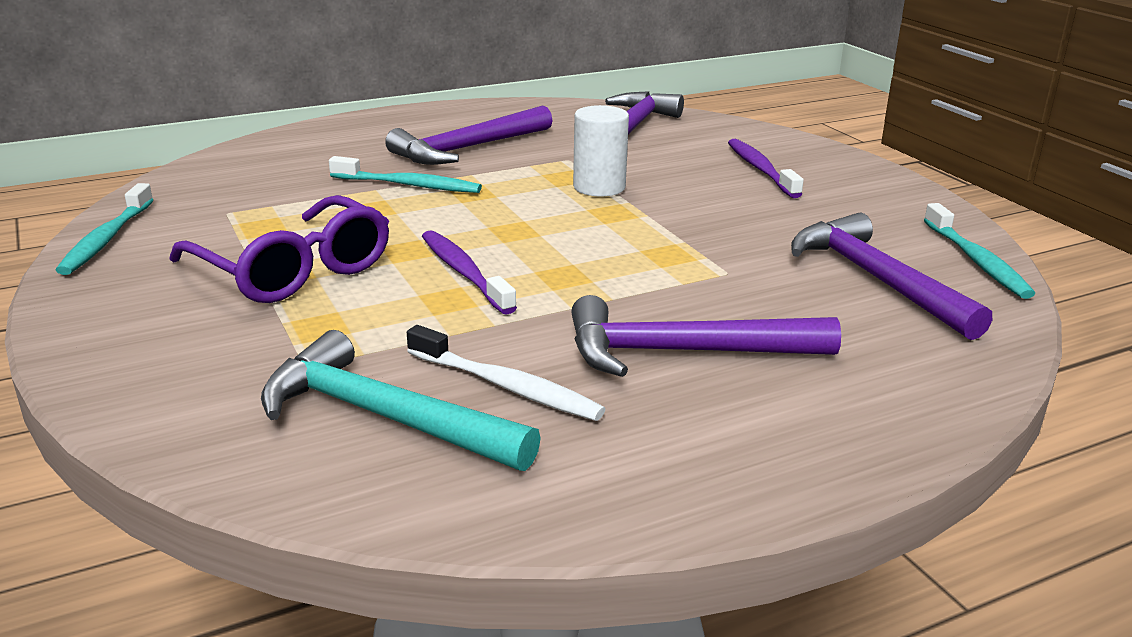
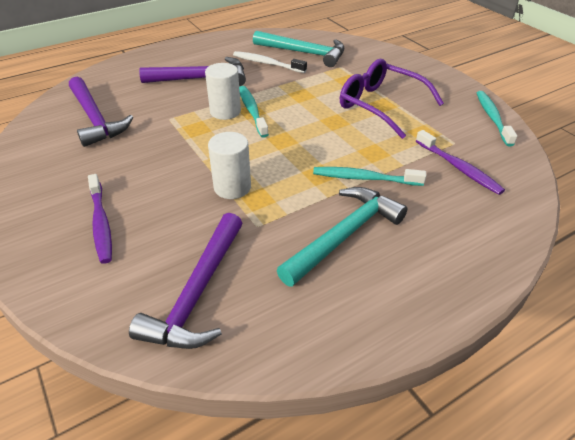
camera: 175 degrees right, 15 degrees up
(464, 273) = (299, 109): purple toothbrush -> purple toothbrush (458, 168)
(467, 149) = (344, 235): purple hammer -> turquoise hammer
(616, 277) = (225, 111): none -> white cylinder
(976, 261) = (28, 135): turquoise toothbrush -> turquoise toothbrush (252, 111)

